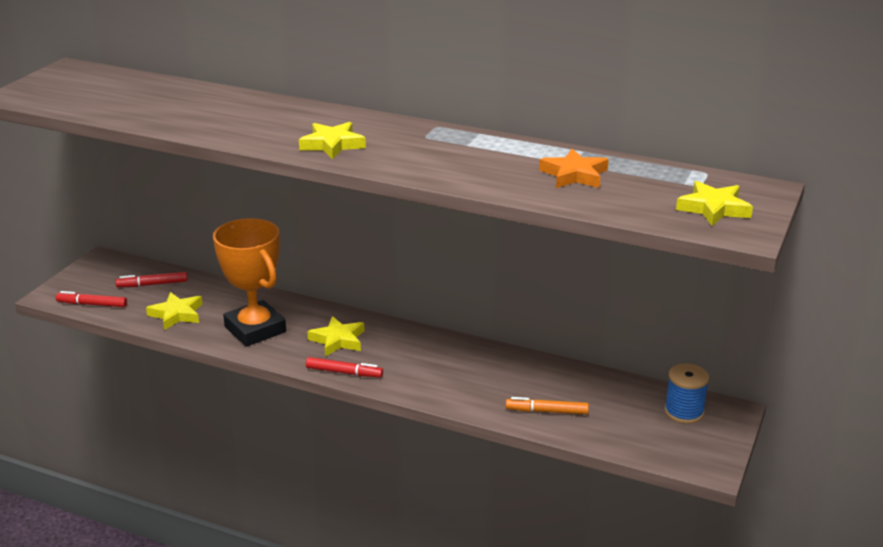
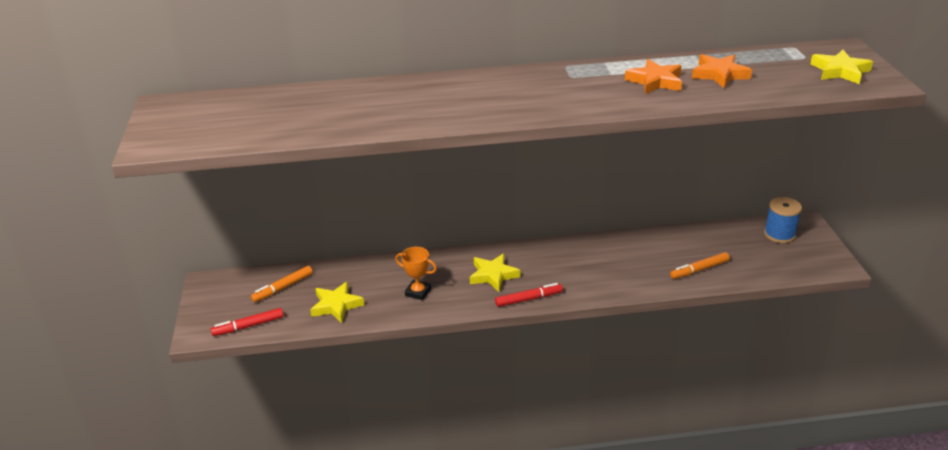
camera: 30 degrees left, 5 degrees up
(152, 284) = (283, 288): red marker -> orange marker
(255, 329) = (418, 292): orange trophy -> orange trophy, size x0.47
(332, 144) = (513, 104): yellow star -> none
(498, 162) = (655, 81): none -> orange star

